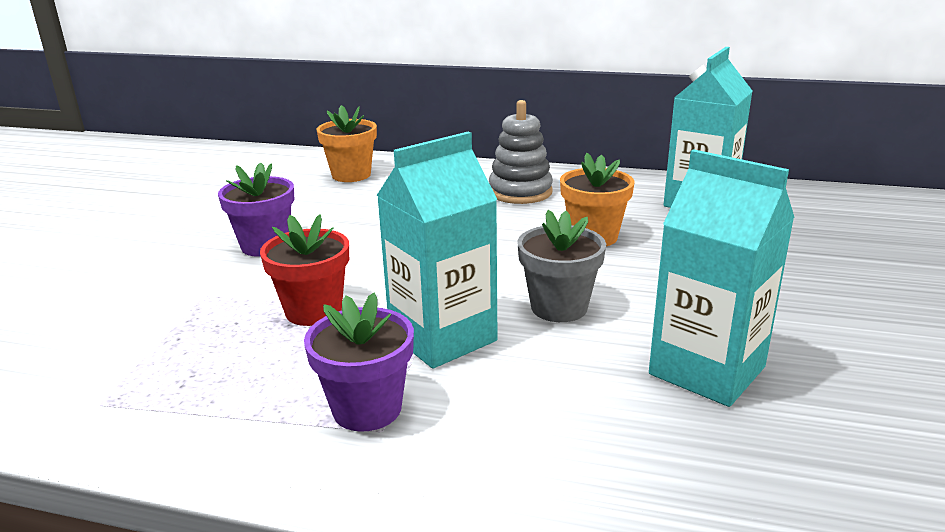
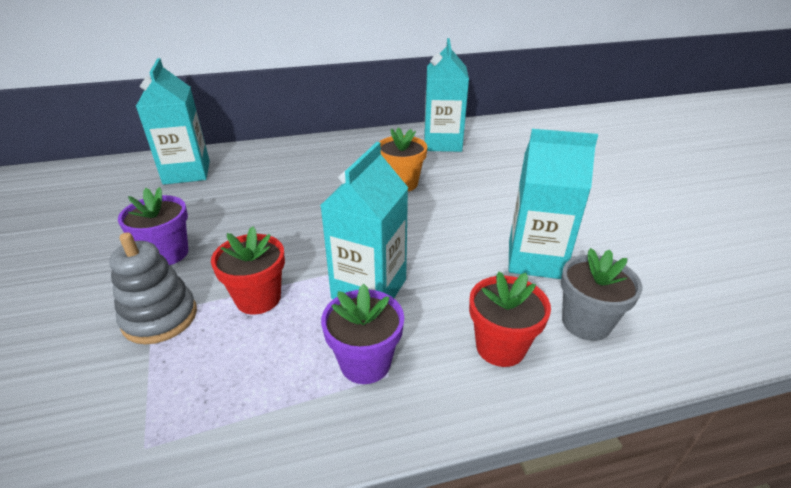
camera: 30 degrees left, 10 degrees up
(351, 175) = (187, 172): orange flower pot -> turquoise carton
(520, 192) = (327, 160): grey stacking toy -> grey stacking toy (160, 317)
(551, 452) = (500, 347): none -> red flower pot
(559, 307) = (423, 242): grey flower pot -> grey flower pot (586, 323)

